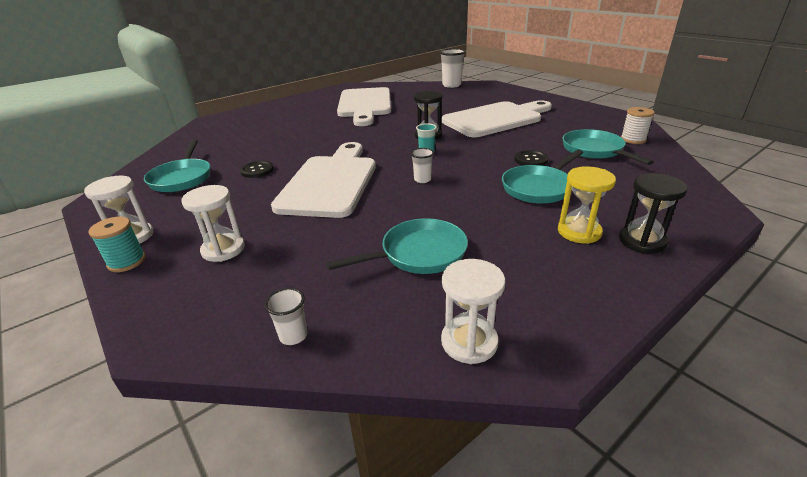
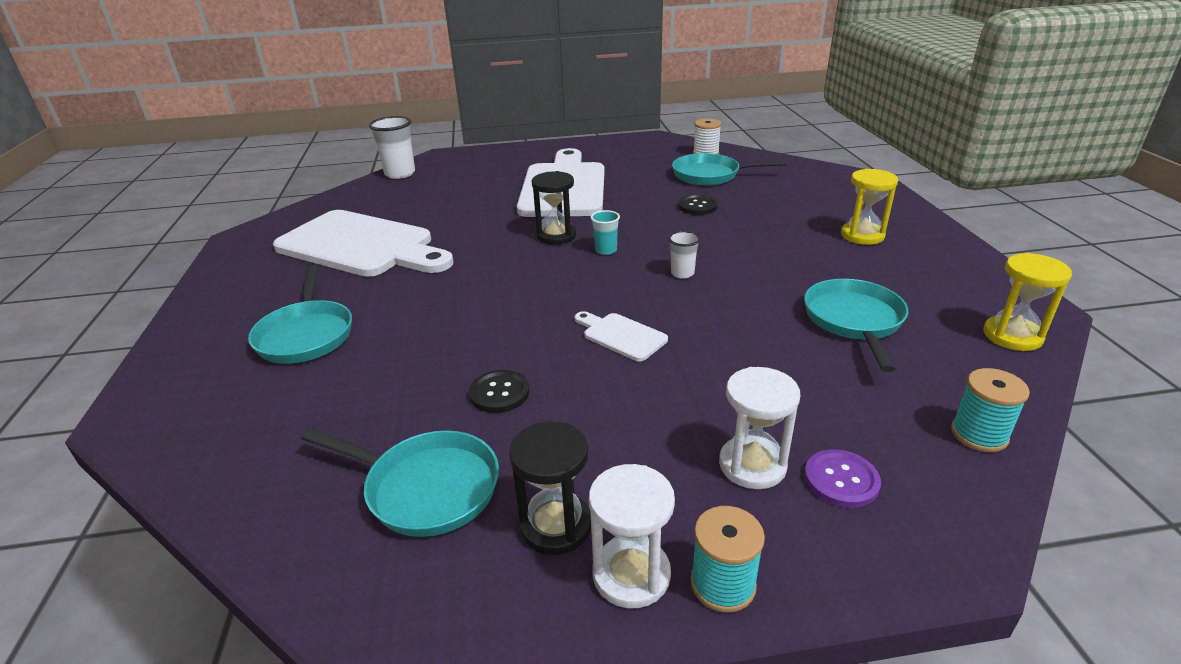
camera: 60 degrees left, 0 degrees up
(218, 282) = (841, 480): none -> purple button
(293, 336) = (979, 434): white cup -> turquoise spool
(330, 182) = (621, 335): white cutting board -> white cutting board, size x0.42
(469, 342) = (1012, 336): white hourglass -> yellow hourglass
(538, 188) = (764, 223): turquoise pan -> turquoise pan (306, 335)
(642, 241) = (893, 219): black hourglass -> black hourglass (555, 526)

